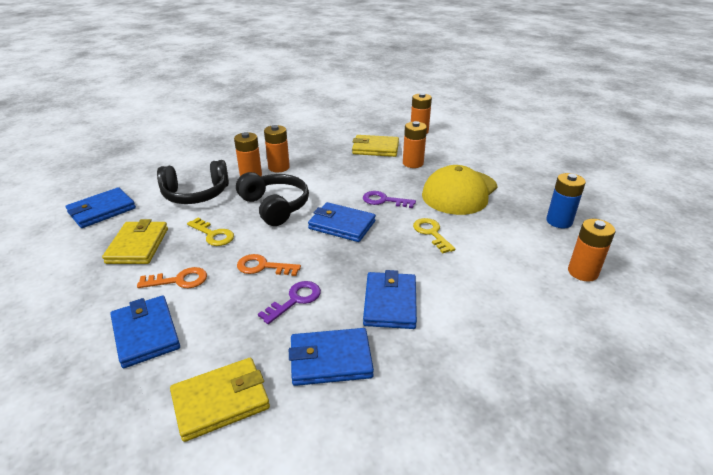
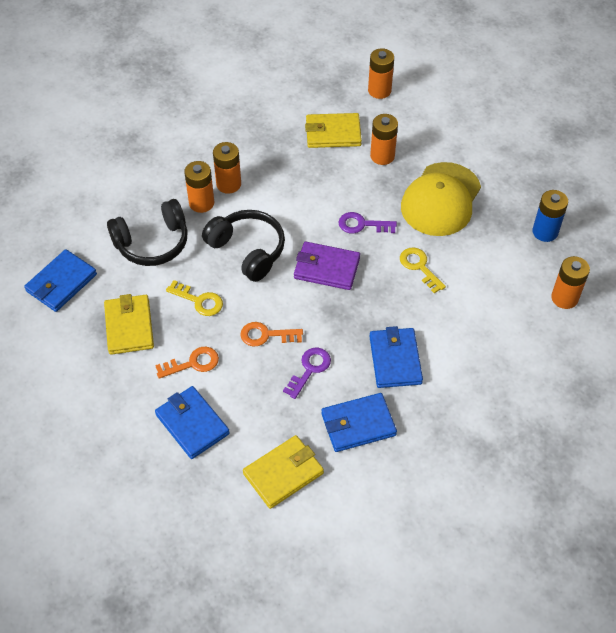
camera: 10 degrees left, 20 degrees up
(342, 225) = (327, 268): blue wallet -> purple wallet

